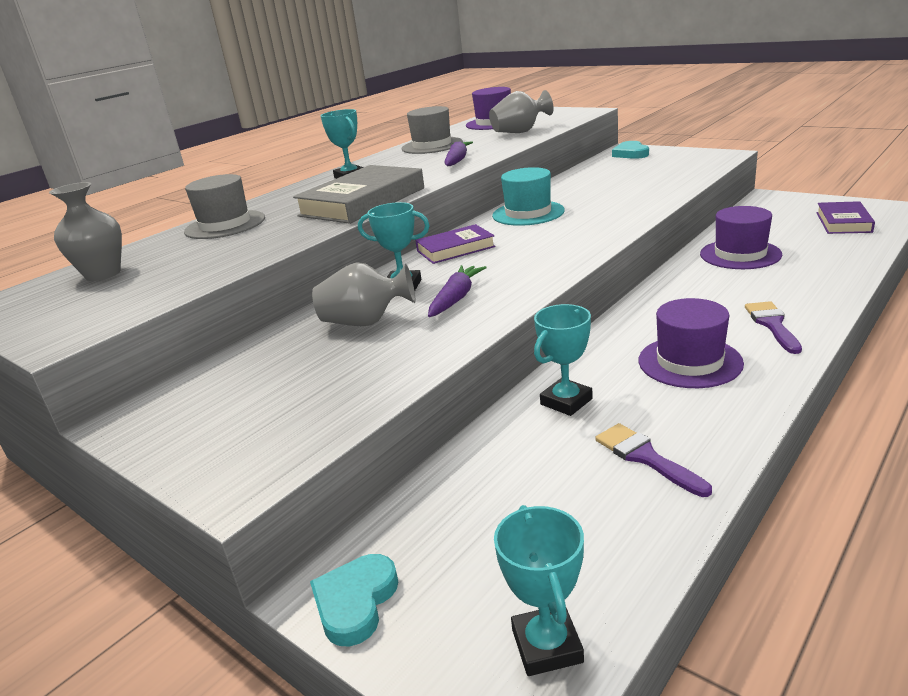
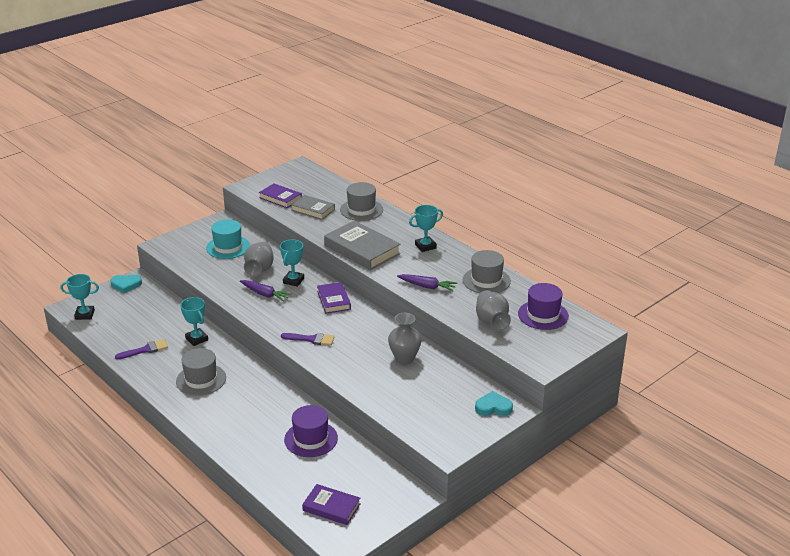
camera: 95 degrees right, 5 degrees up
(103, 274) = (314, 185): grey vase -> grey vase (404, 358)
(144, 291) = (280, 198): none -> purple book
(211, 255) = (313, 210): none -> grey book
(355, 602) = (126, 285): turquoise heart -> turquoise heart turned 150 degrees clockwise
(528, 213) = (376, 333): turquoise hat -> turquoise hat (228, 247)
(689, 362) = (201, 379): purple hat -> grey hat
(772, 324) = (214, 416): purple brush -> purple brush (311, 339)

